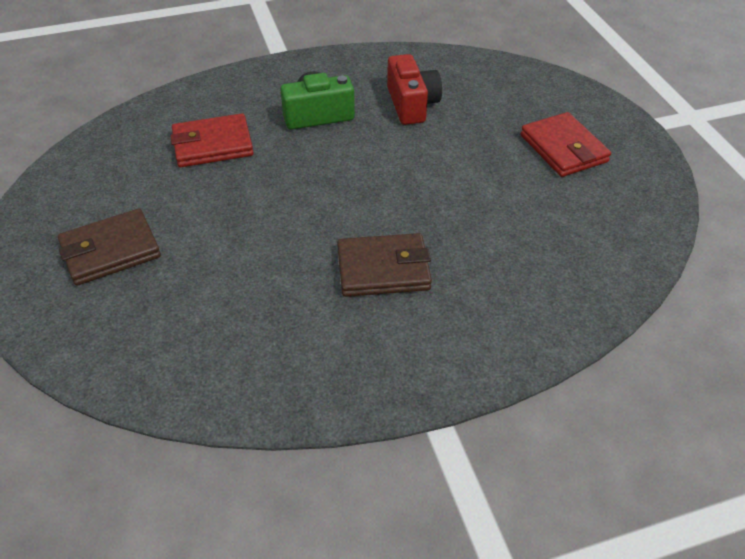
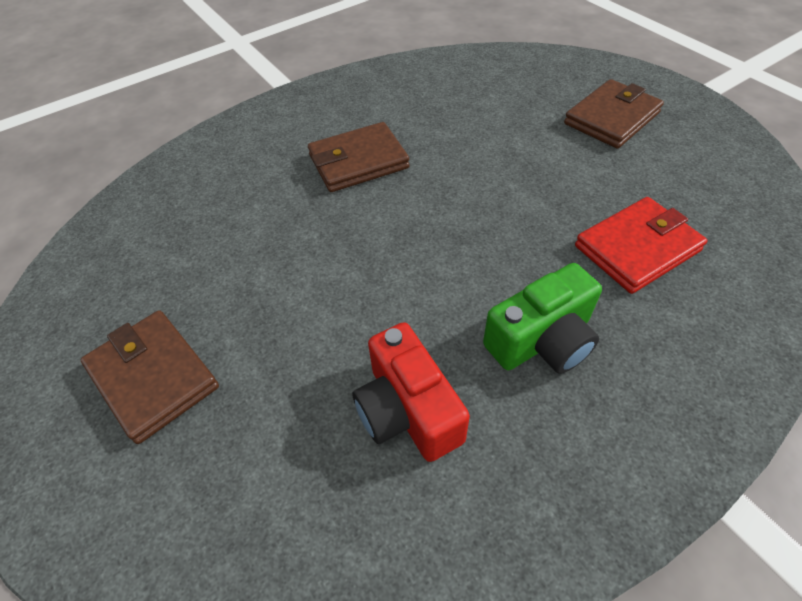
camera: 165 degrees right, 5 degrees up
(563, 148) = (153, 377): red wallet -> brown wallet

